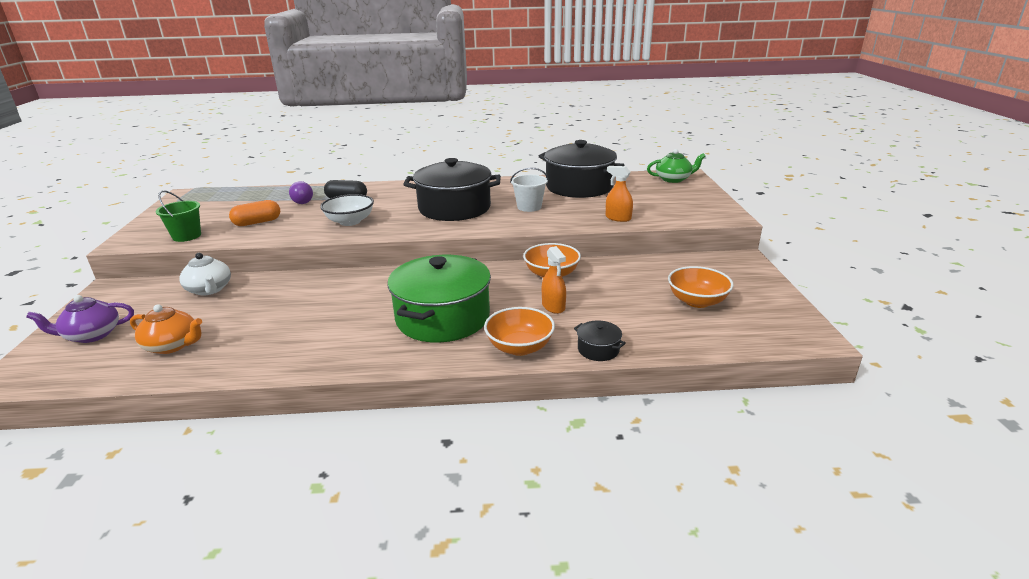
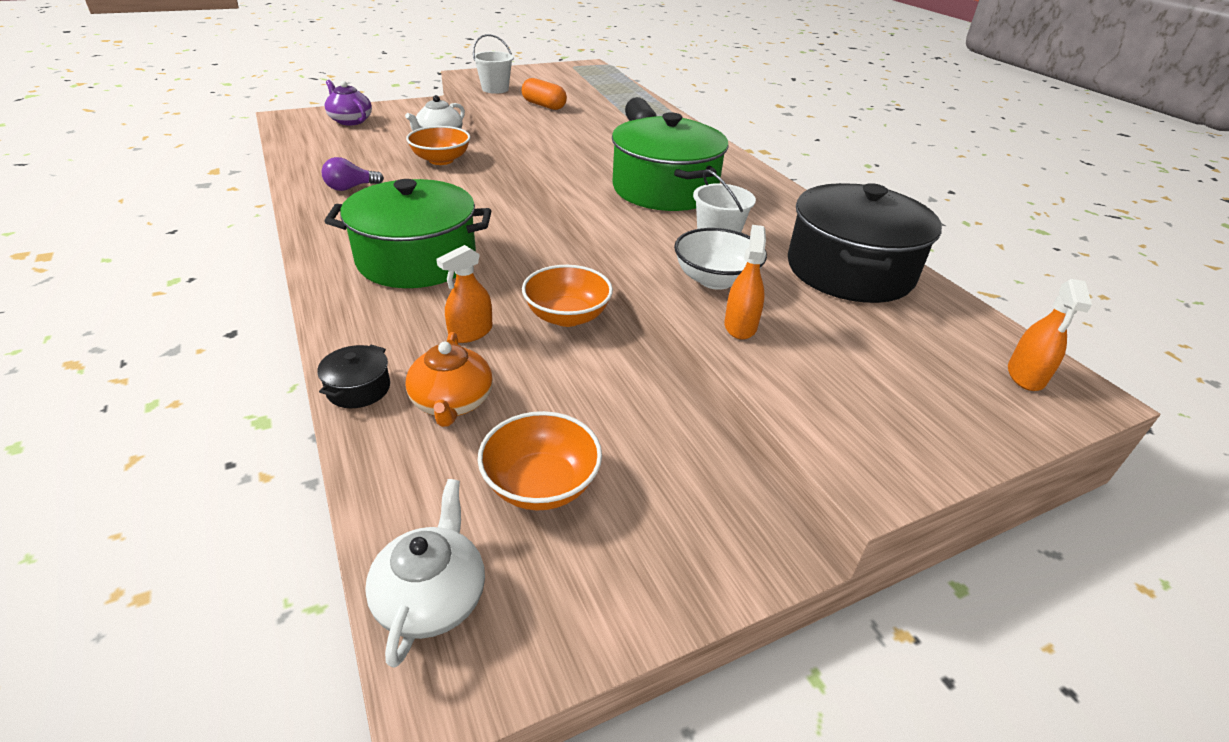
camera: 65 degrees right, 10 degrees up
(172, 345) = (338, 150): orange teapot -> orange teapot (452, 402)
(187, 236) = (495, 89): green bucket -> white bucket
(304, 201) = (615, 111): purple light bulb -> purple light bulb (350, 188)
(350, 221) = (576, 142): white bowl -> white bowl (715, 280)
(454, 208) = (665, 189): black pot -> green pot
(519, 347) = (356, 323): orange bowl -> orange bowl (441, 160)
(673, 179) = (1025, 376): green teapot -> orange spray bottle
(767, 336) = (432, 597): none -> white teapot

